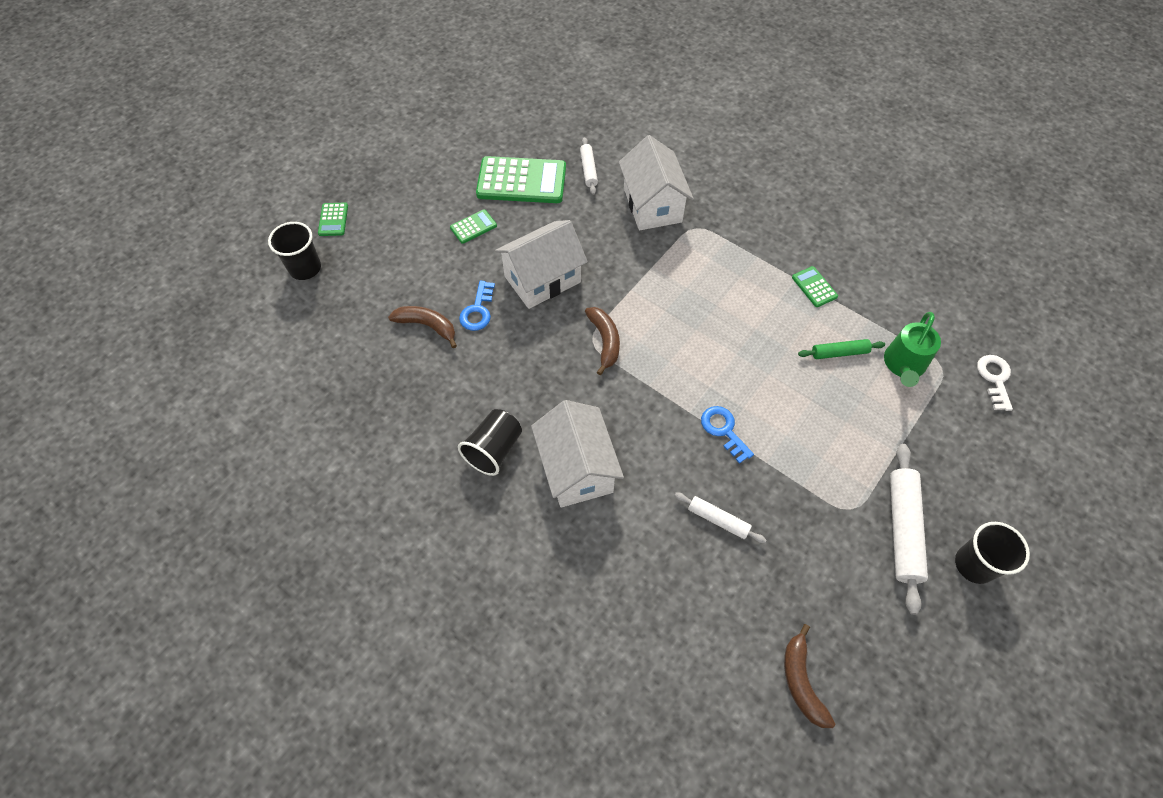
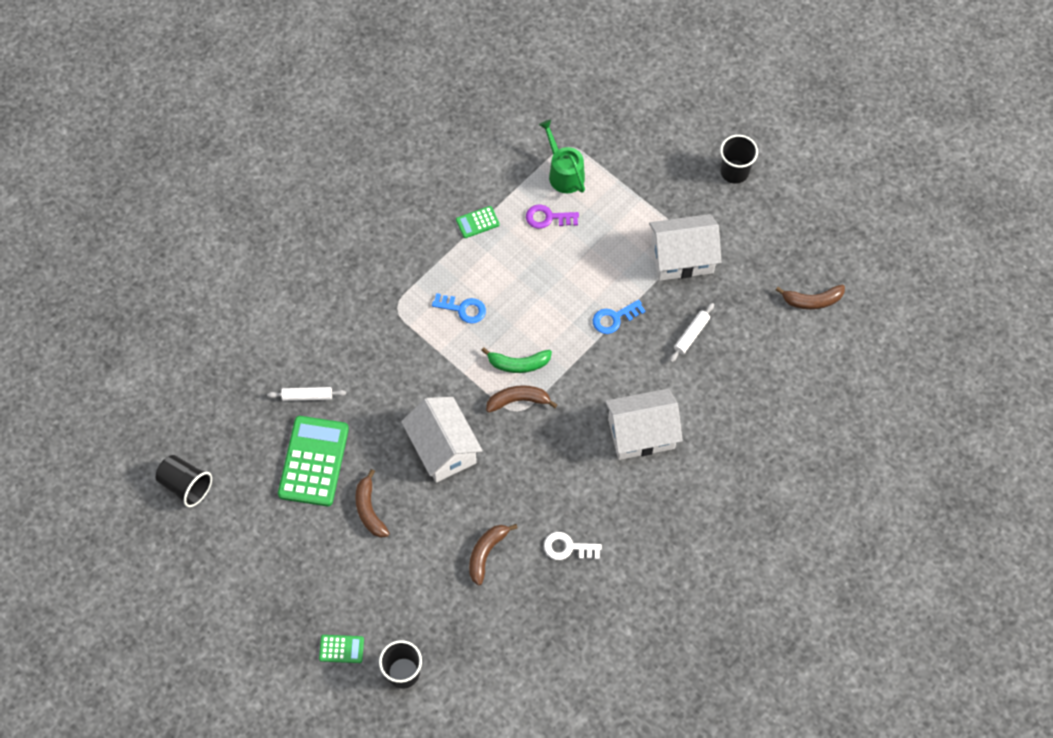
camera: 85 degrees left, 5 degrees up
(473, 227) = (369, 510): green calculator -> brown banana
(478, 310) = (473, 508): blue key -> blue key (463, 309)
(494, 450) = (619, 498): black cup -> black cup (186, 485)
(649, 338) = (518, 364): none -> green banana
(652, 205) = (363, 342): white house -> white house (682, 258)
(839, 353) = (548, 218): green rolling pin -> purple key
(902, 529) = (705, 210): white rolling pin -> none
(903, 365) = (564, 173): green watering can -> green watering can turned 150 degrees counterclockwise
(994, 379) = (582, 112): white key -> white key (568, 547)

